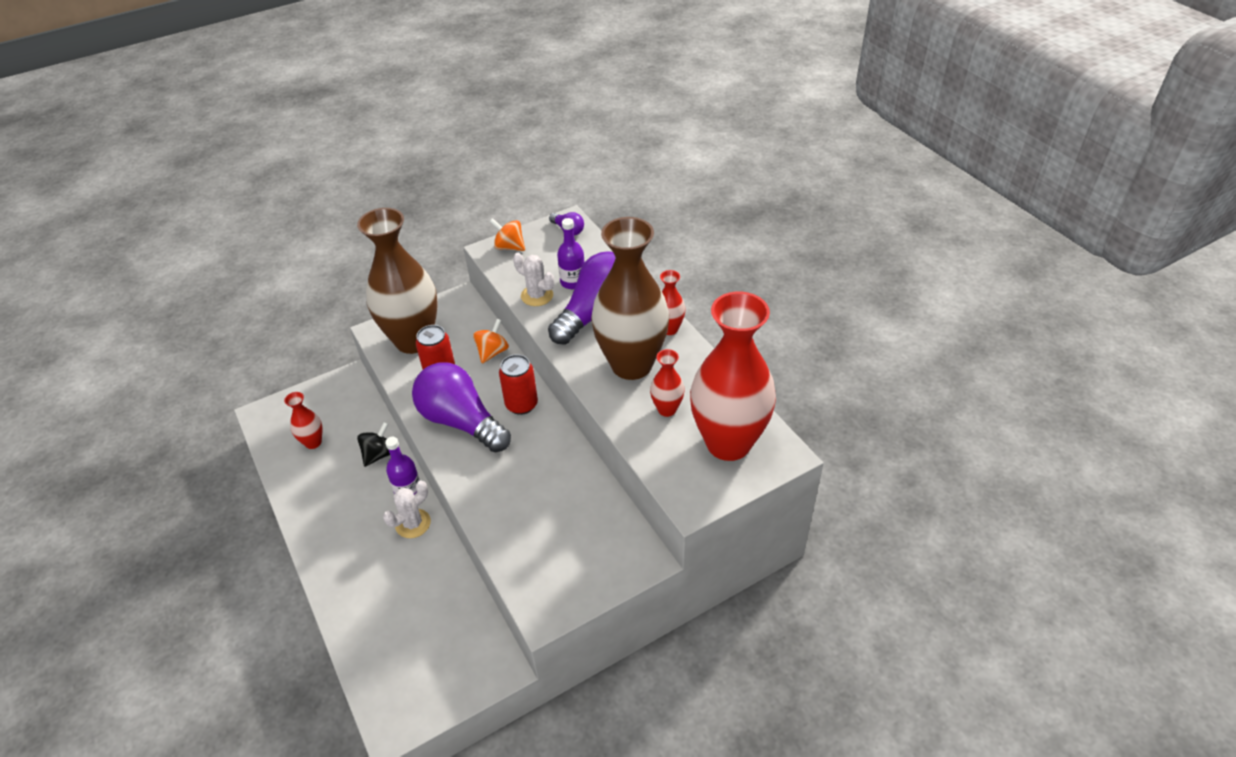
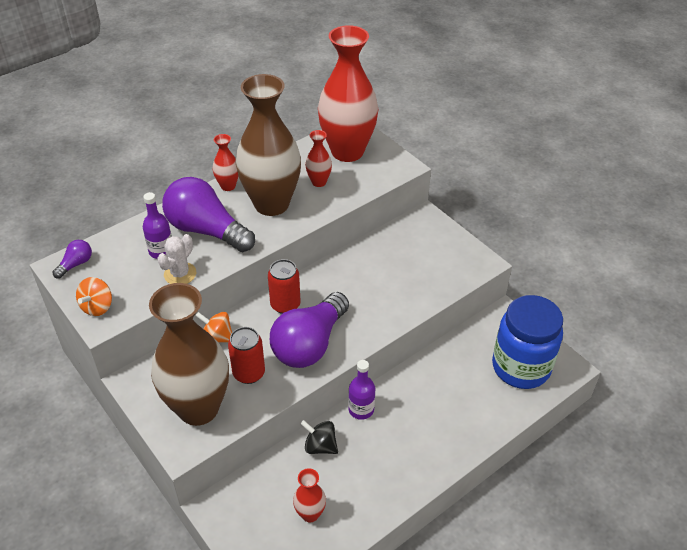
camera: 100 degrees left, 0 degrees up
(411, 665) = (521, 367): none -> blue jar
(413, 523) = (395, 397): white cactus -> none

